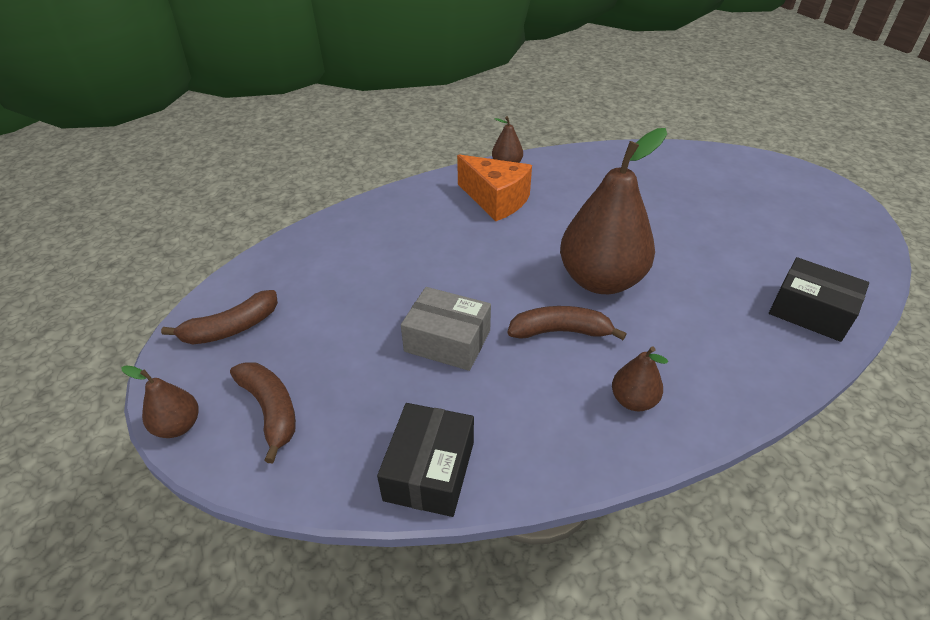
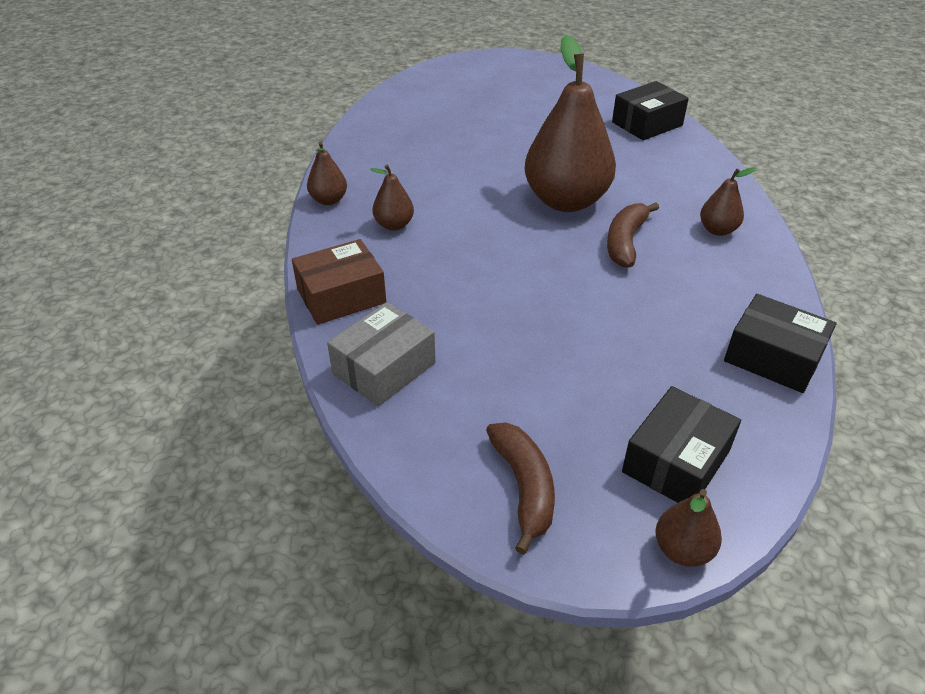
camera: 70 degrees left, 0 degrees up
(270, 410) = (676, 461): brown banana -> black box
(399, 201) = (341, 296): none -> brown box
(447, 341) = (613, 312): grey box -> grey box (384, 368)
(496, 200) = (394, 225): orange cheese -> brown pear

